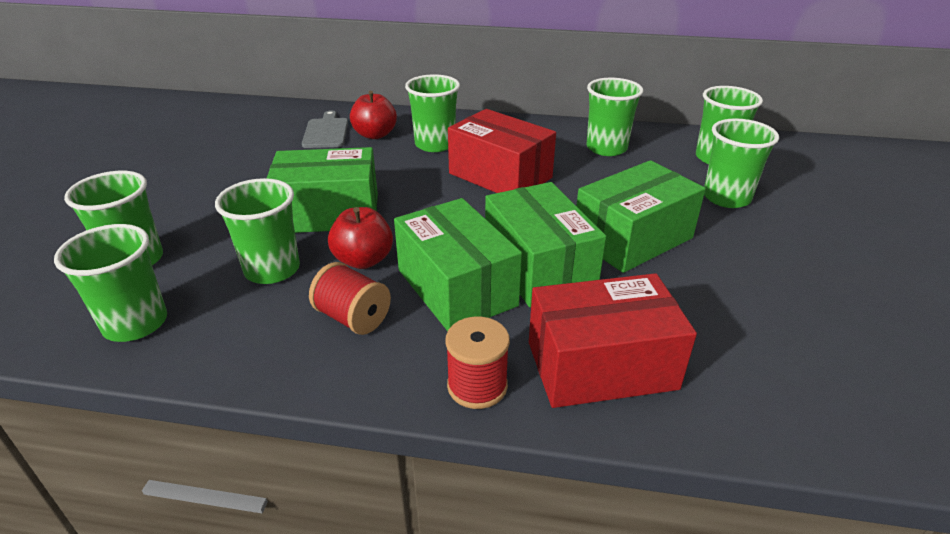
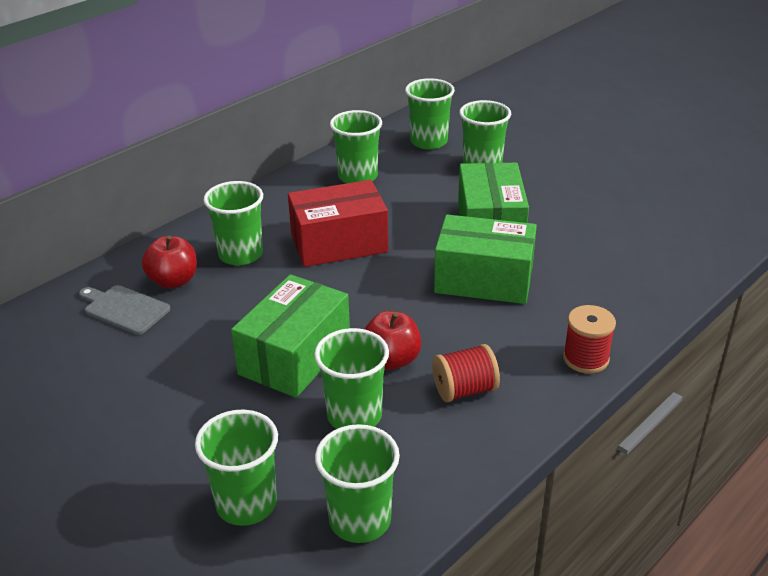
camera: 55 degrees left, 0 degrees up
(456, 287) = (473, 327): green box -> none
(601, 365) = (605, 301): red box -> none

